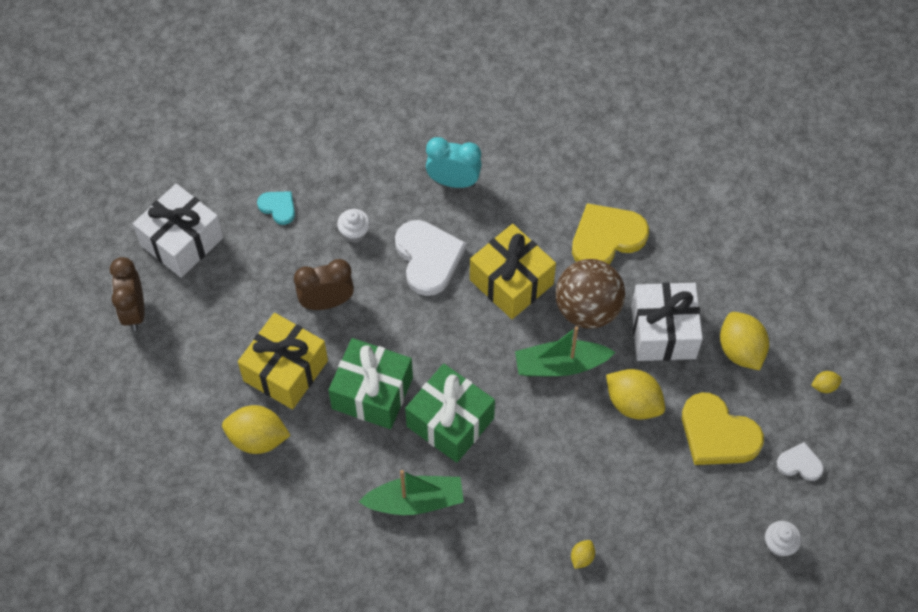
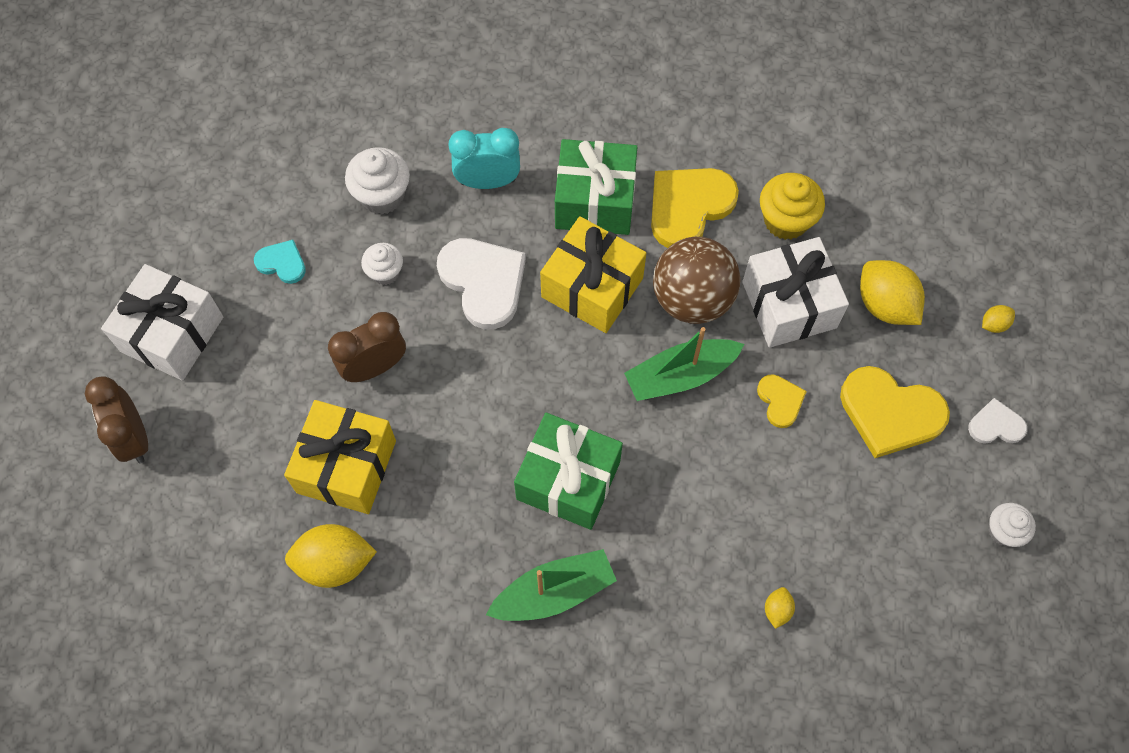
camera: 15 degrees left, 5 degrees up
(368, 173) = (382, 195): none -> white cupcake
(372, 393) = (462, 467): green gift -> green gift (595, 201)
(633, 403) = (780, 401): yellow lemon -> yellow heart
(681, 266) = (786, 220): none -> yellow cupcake

